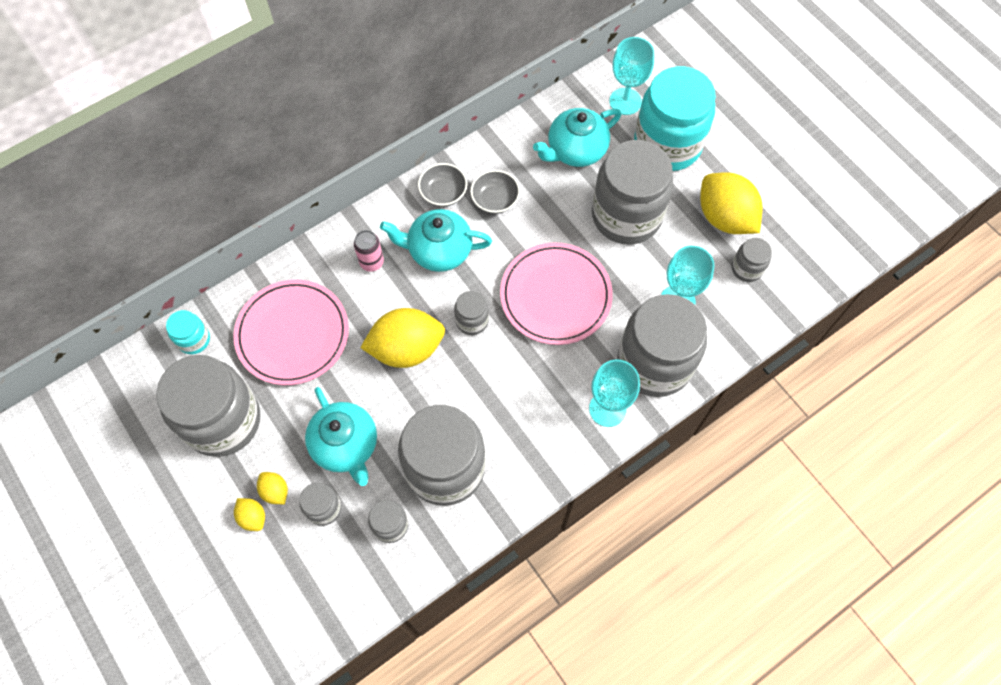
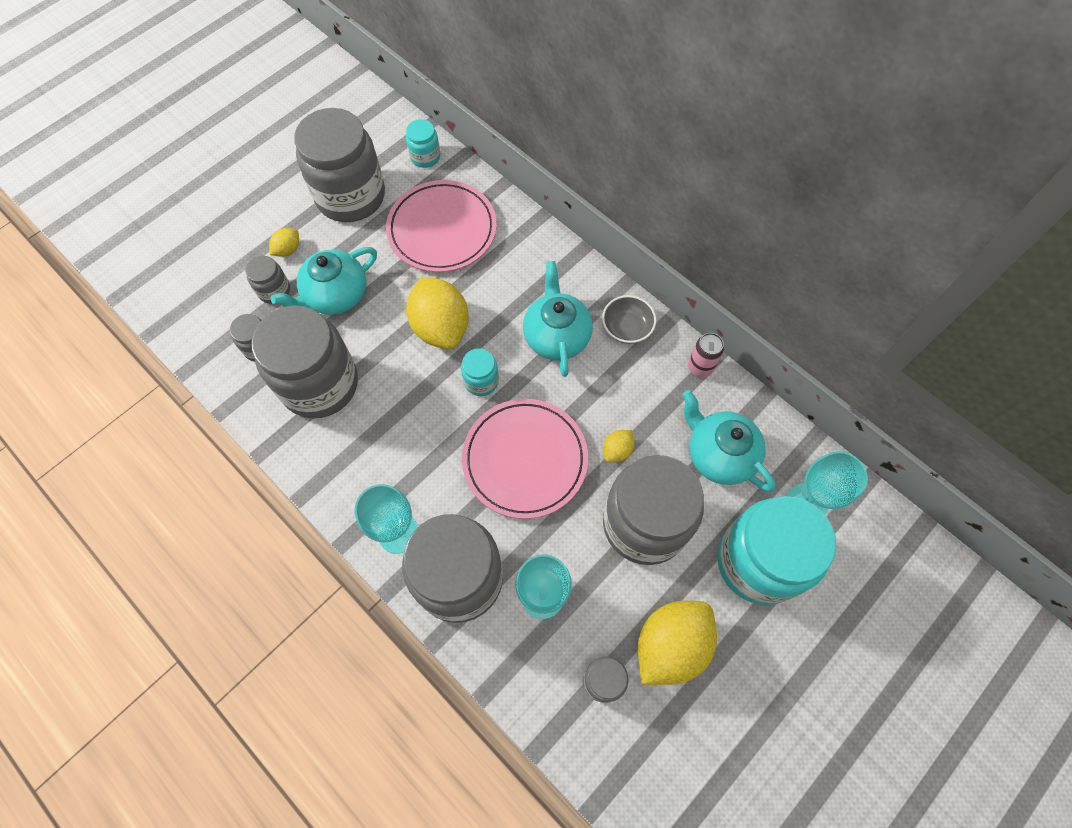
camera: 80 degrees right, 0 degrees up
(253, 517) = (263, 238): yellow lemon -> yellow lemon (617, 450)
(372, 262) = (530, 278): pink can -> pink can (700, 367)
(472, 321) = (481, 381): grey jar -> turquoise jar
(495, 200) = (631, 379): grey bowl -> none

